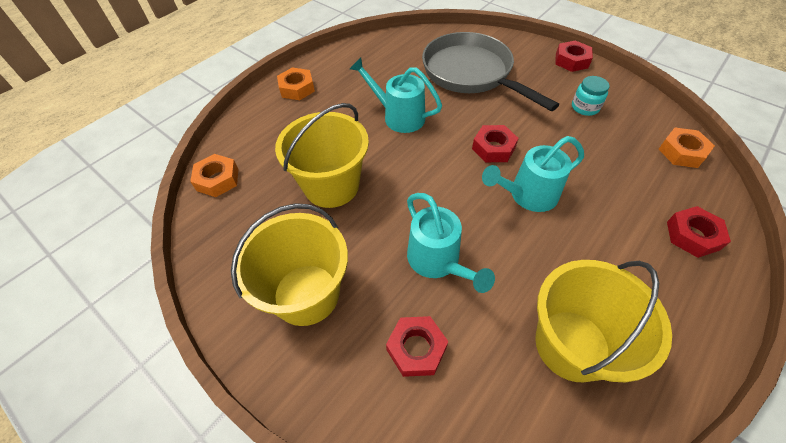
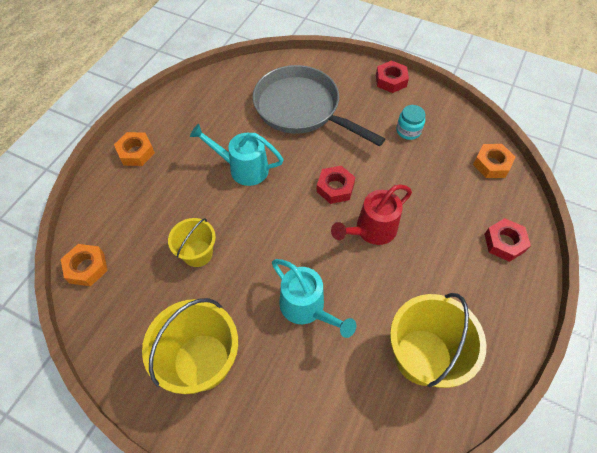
camera: 15 degrees left, 5 degrees up
(331, 186) = (197, 253): yellow bucket -> yellow bucket, size x0.59
(416, 349) = (304, 388): red nut -> none
(527, 196) = (371, 230): turquoise watering can -> red watering can

